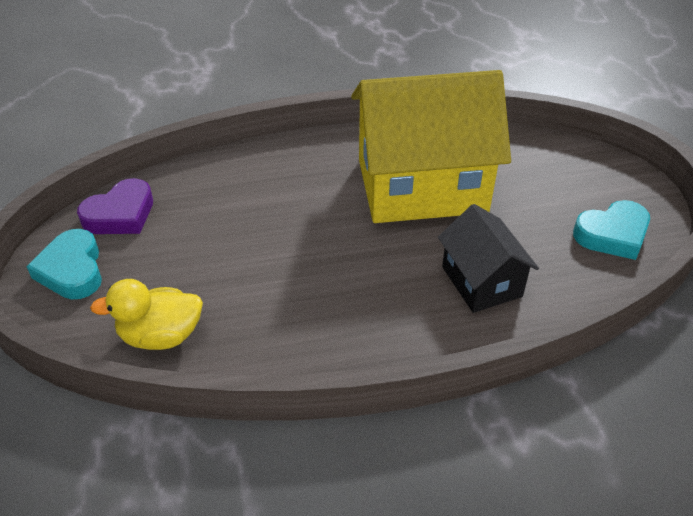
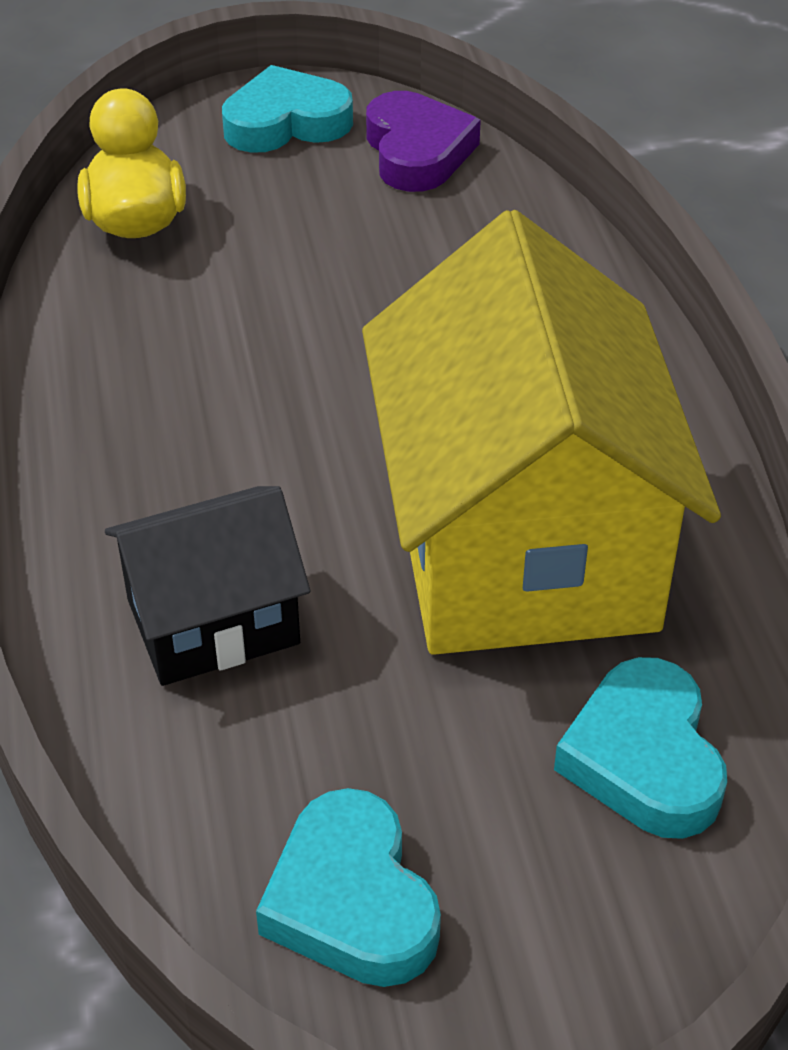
camera: 90 degrees right, 0 degrees up
(120, 214) = (417, 151): purple heart -> purple heart turned 150 degrees counterclockwise
(527, 160) = (644, 759): none -> turquoise heart

